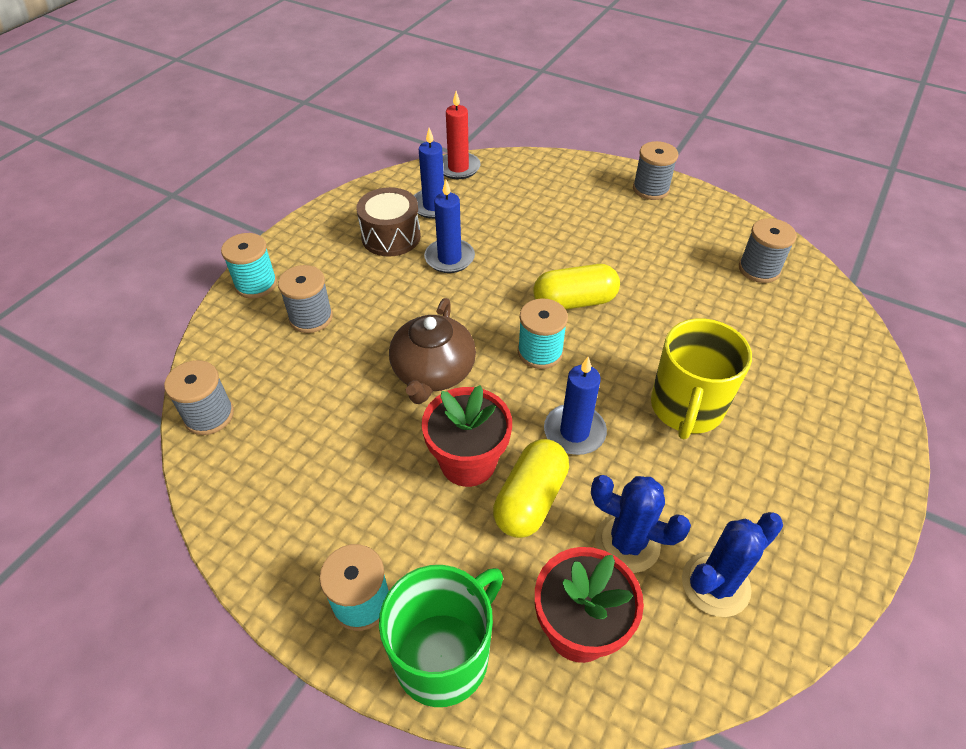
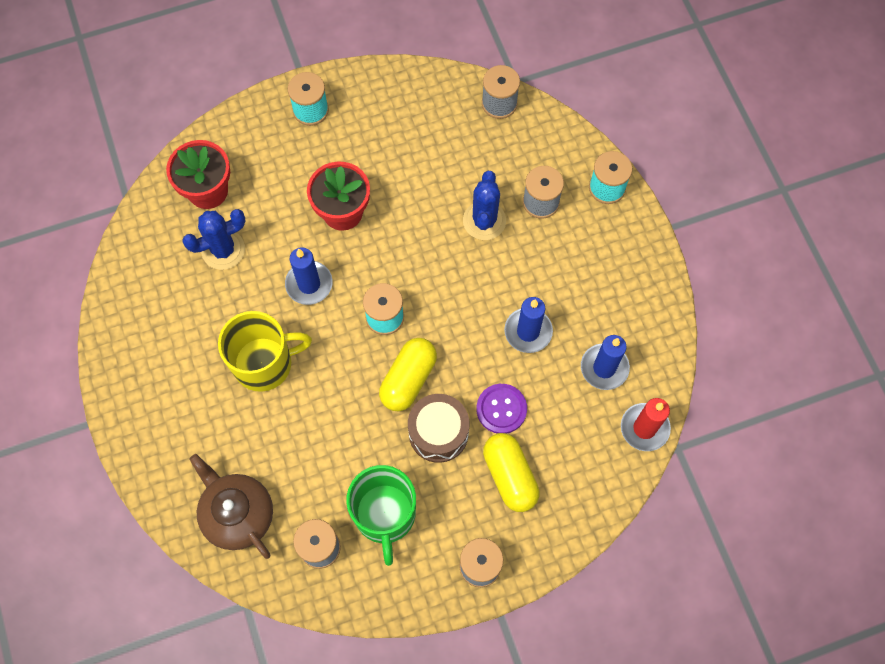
camera: 130 degrees right, 20 degrees up
(391, 237) = (589, 308): brown drum -> brown drum (438, 433)
(433, 372) = (426, 241): brown teapot -> brown teapot (237, 514)
(444, 655) = (252, 127): green mug -> green mug (385, 515)
(530, 499) = (291, 225): yellow capsule -> yellow capsule (510, 476)
(531, 238) = (501, 409): none -> purple button
(686, 408) = (264, 363): yellow mug -> yellow mug turned 105 degrees clockwise
(715, 584) = (165, 270): blue cactus -> blue cactus (484, 221)

